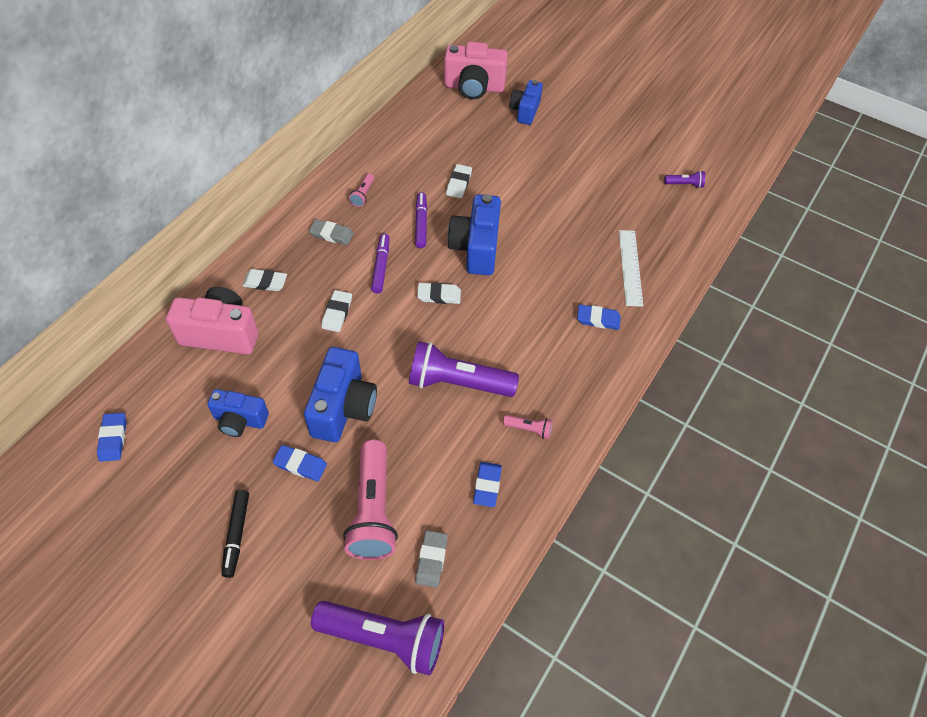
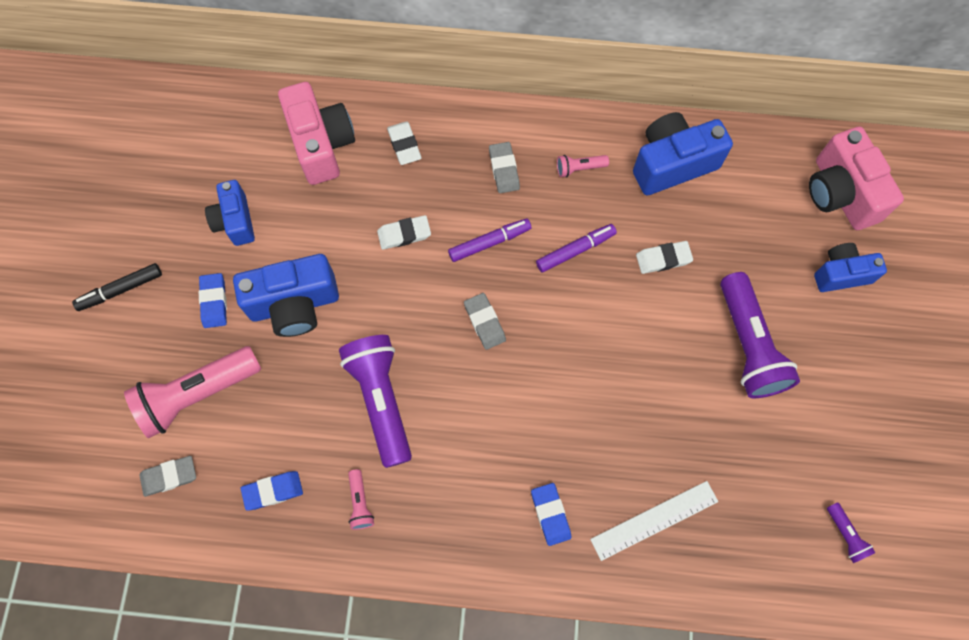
camera: 65 degrees right, 15 degrees up
(113, 439) = (166, 130): blue eraser -> none
(384, 638) = (76, 473): purple flashlight -> purple flashlight (748, 345)
(439, 295) = (484, 322): white eraser -> grey eraser
(476, 248) = (575, 327): blue camera -> blue camera (672, 164)

